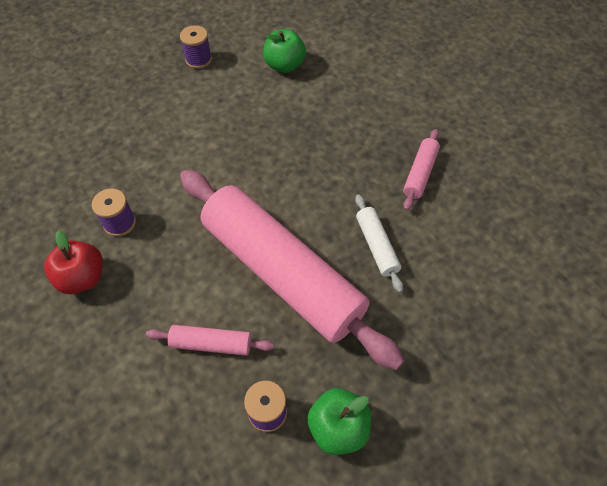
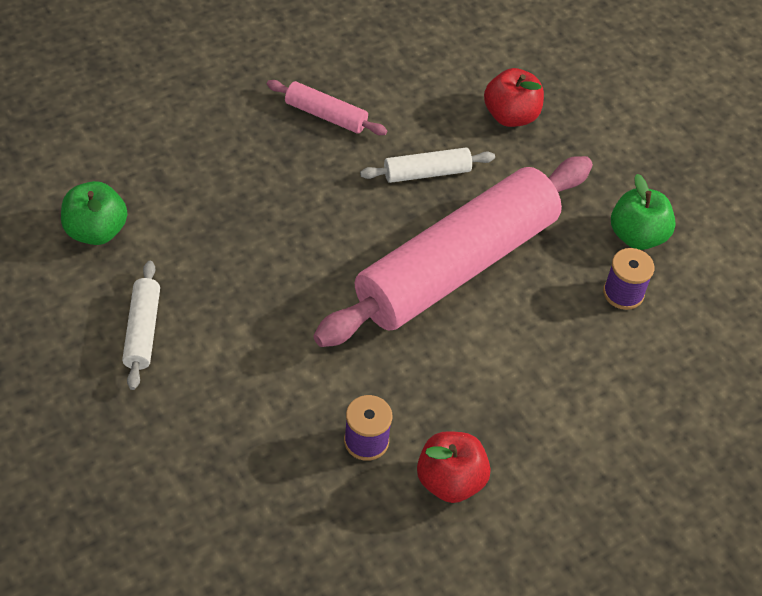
camera: 90 degrees left, 5 degrees down
(198, 59) = (53, 341): purple spool -> none
(208, 97) = (142, 330): none -> white rolling pin
(211, 344) = (546, 340): pink rolling pin -> none
(461, 309) = (511, 116): none -> red apple

